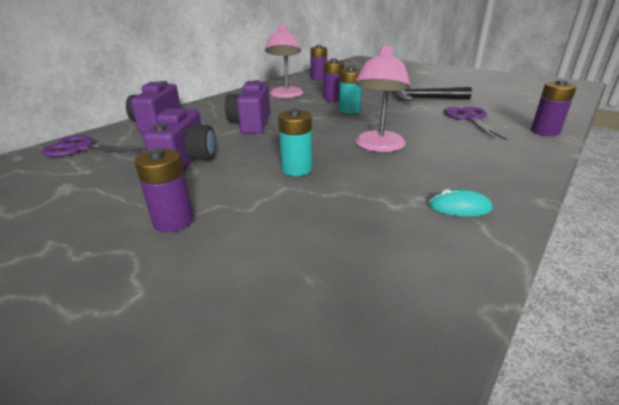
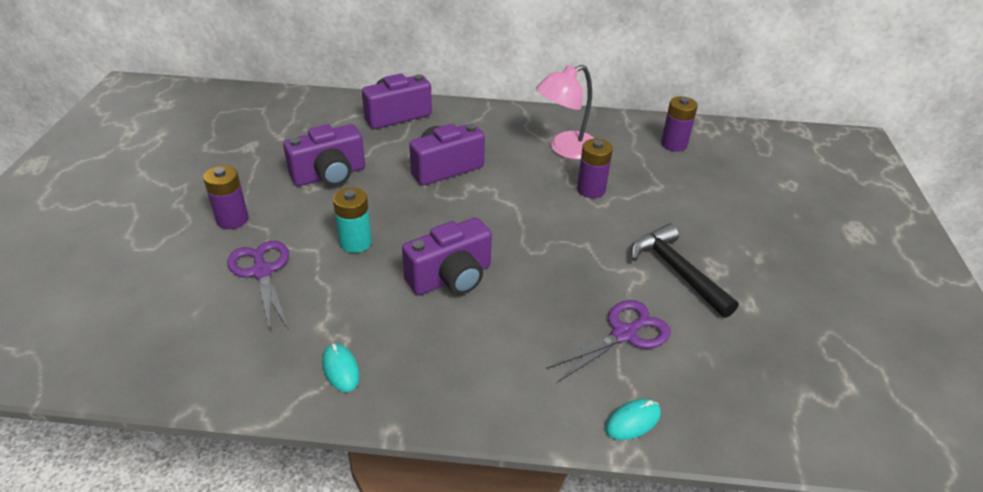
camera: 55 degrees right, 10 degrees up
(82, 148) = (316, 111): purple scissors -> purple scissors (262, 272)
(349, 110) = (555, 218): turquoise battery -> none
(378, 147) = (451, 278): pink lamp -> purple camera
(545, 131) = (633, 421): purple battery -> turquoise mouse

